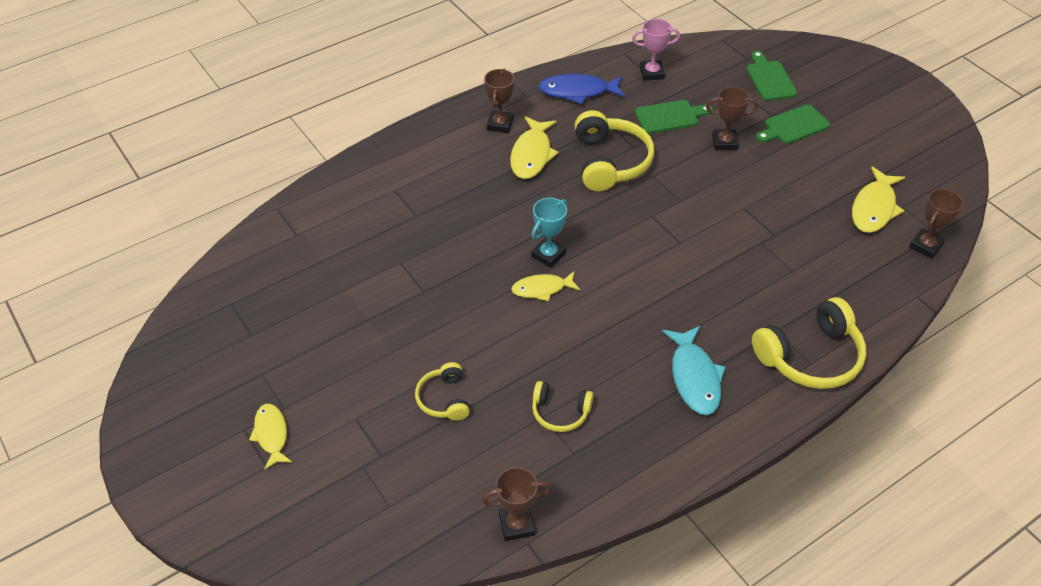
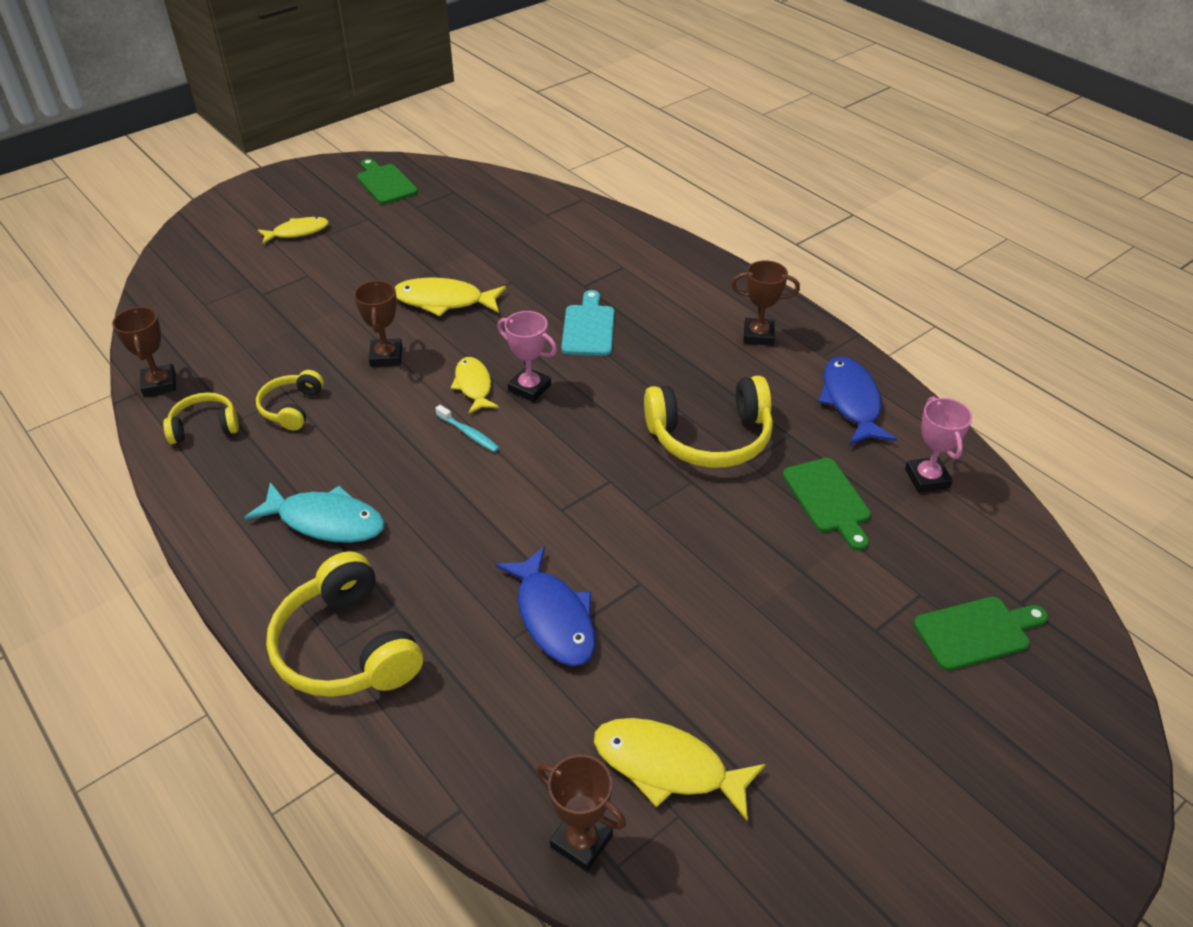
camera: 85 degrees right, 5 degrees down
(444, 399) = (322, 326): yellow headphones -> yellow headphones (204, 426)
(476, 216) = (588, 328): none -> turquoise cutting board
(532, 155) = (707, 365): yellow fish -> yellow fish (444, 301)
(548, 255) = (529, 388): turquoise trophy -> pink trophy
(600, 292) = (469, 434): none -> turquoise toothbrush
(694, 377) = (326, 521): turquoise fish -> turquoise fish turned 150 degrees counterclockwise
(724, 142) = (786, 564): brown trophy -> brown trophy (386, 356)
(775, 250) = (553, 617): none -> blue fish
(793, 126) = (856, 660): green cutting board -> green cutting board (385, 183)

